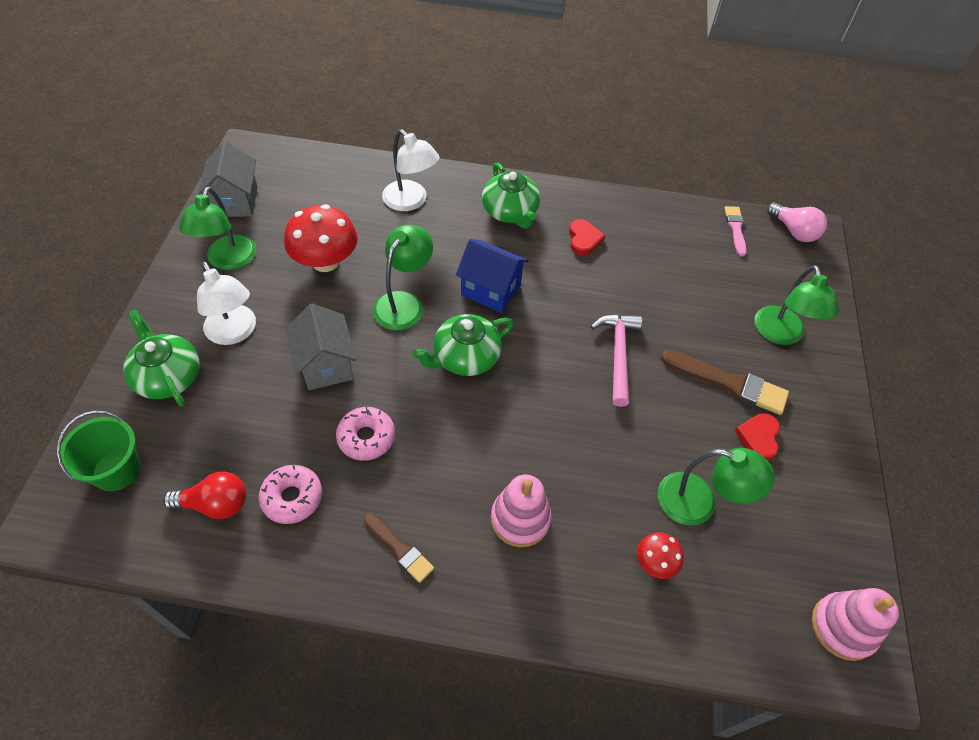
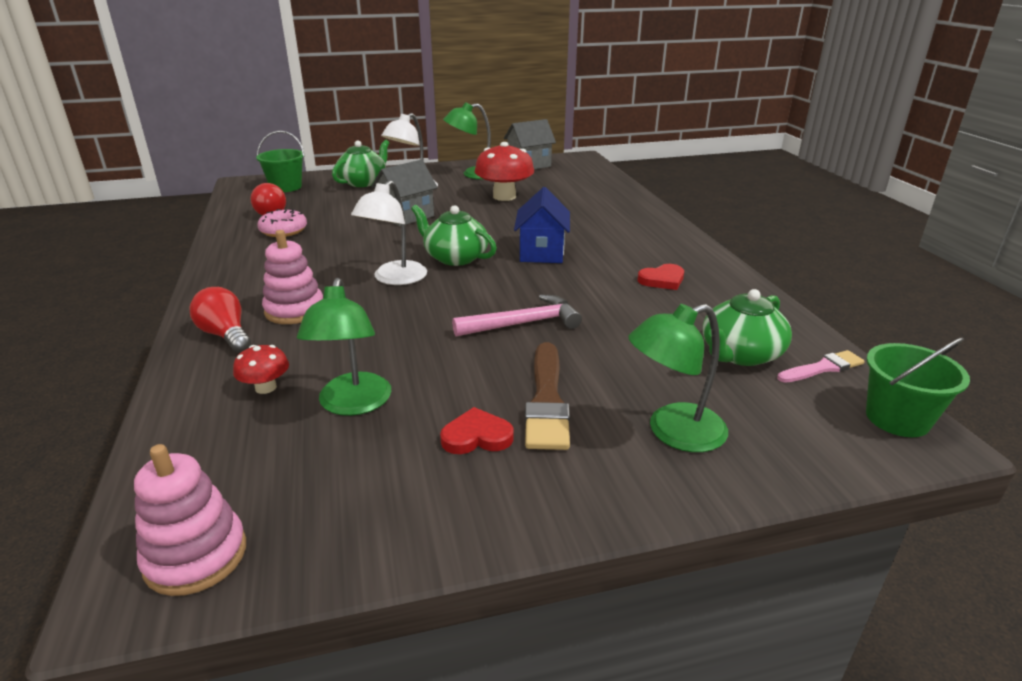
camera: 70 degrees right, 25 degrees down
(366, 438) = (348, 240): pink donut -> none
(399, 549) = (250, 270): brown brush -> none
(404, 303) = (491, 226): green lamp -> none
(411, 201) = (604, 207): white lamp -> white lamp (394, 279)
(510, 212) = (649, 243): green teapot -> green teapot (740, 354)
(548, 587) = (225, 335): none -> red light bulb
(794, 231) = (897, 418): pink light bulb -> green bucket

